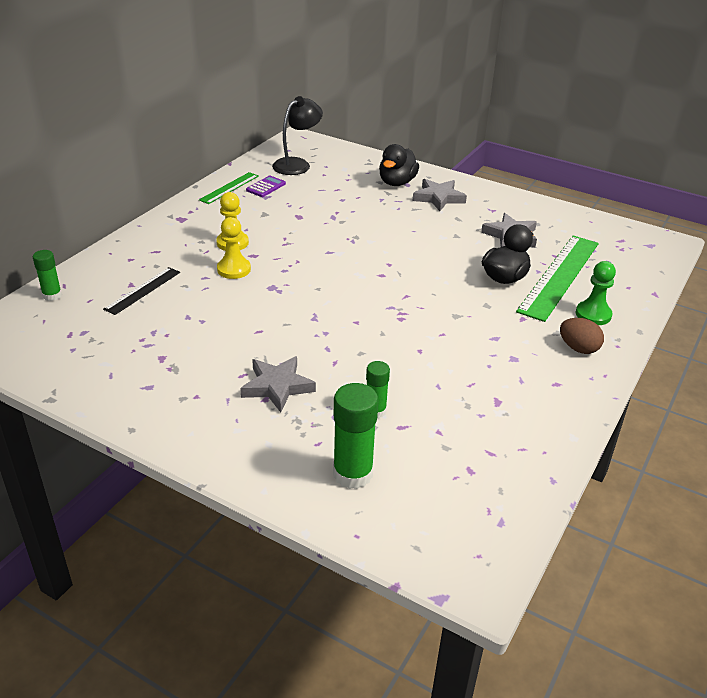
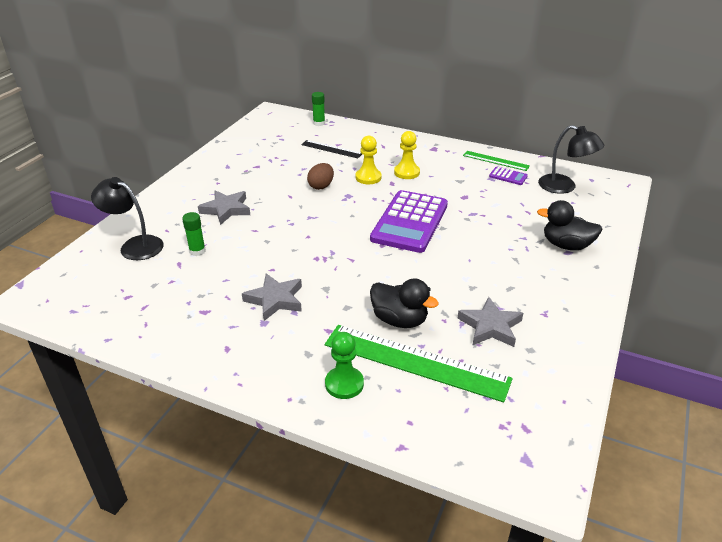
camera: 85 degrees right, 0 degrees up
(341, 253) = (409, 222): none -> purple calculator
(352, 474) = (135, 245): green glue stick -> black lamp
(438, 198) = (549, 274): grey star -> grey star (275, 300)
(578, 348) = (282, 367): brown egg -> brown egg (321, 186)

